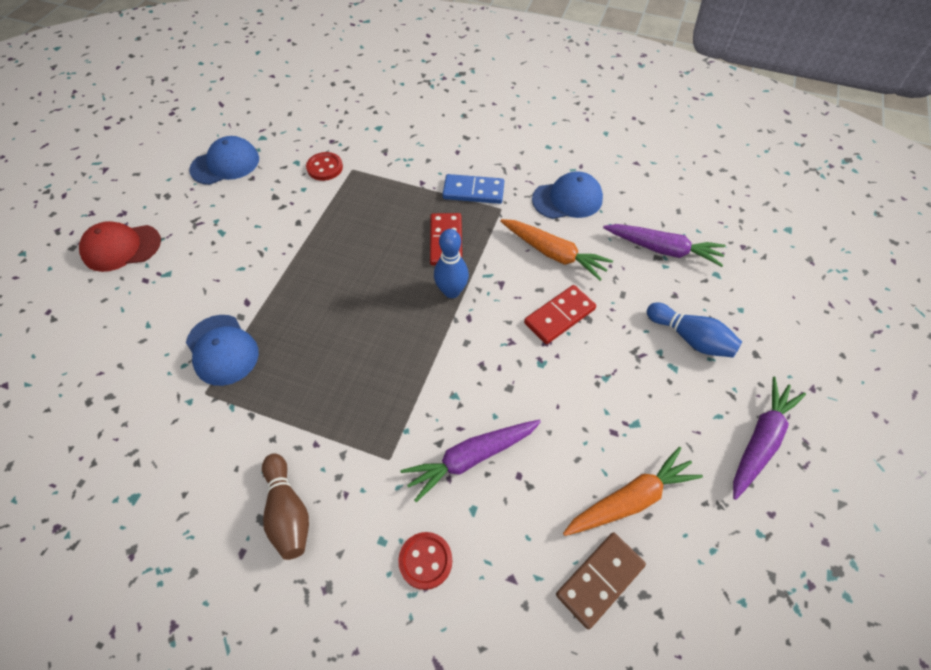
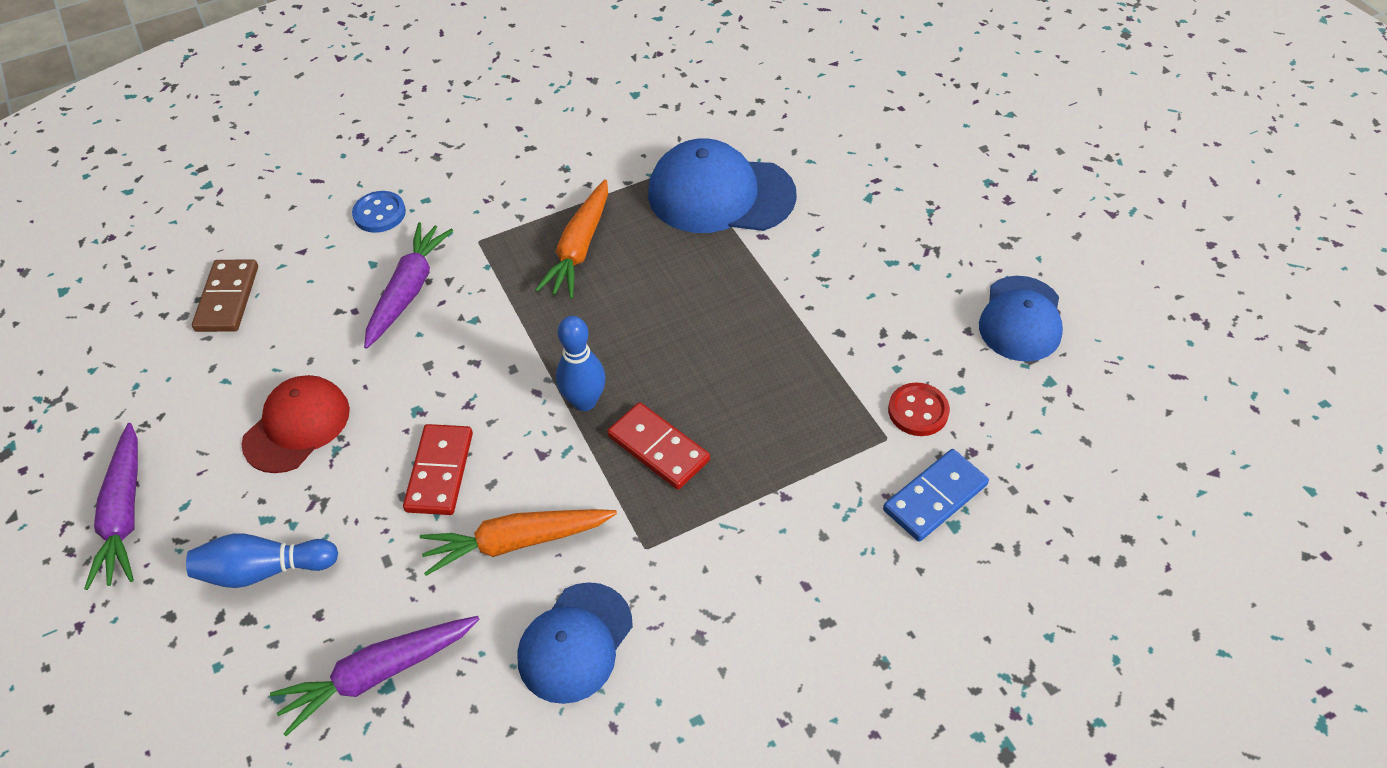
camera: 135 degrees right, 5 degrees down
(121, 247) = (946, 180): red cap -> red cap (297, 426)
(222, 350) = (720, 194): blue cap -> blue cap, size x1.50
(288, 512) = (515, 163): brown bowling pin -> none
(425, 561) = (379, 214): red button -> blue button
(473, 191) = (707, 541): blue domino -> blue domino (935, 497)
(630, 499) = (236, 367): orange carrot -> orange carrot (579, 248)

